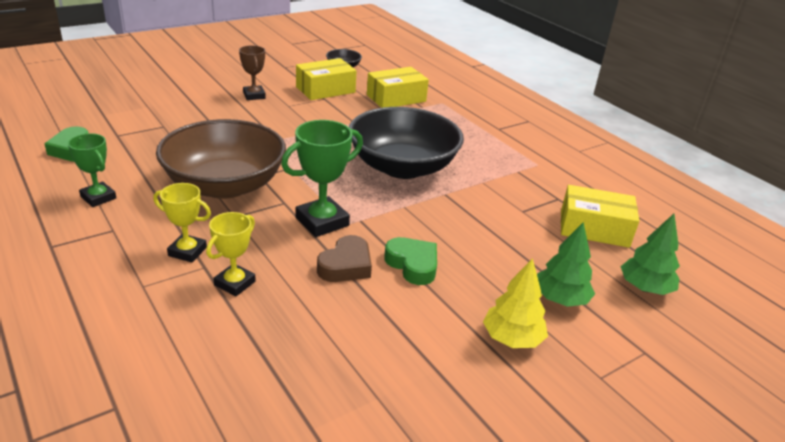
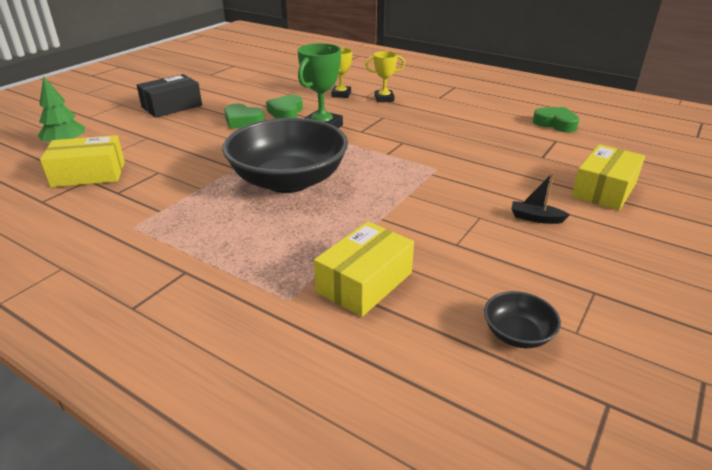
camera: 160 degrees right, 0 degrees up
(98, 197) = (478, 106): green trophy -> none
(225, 185) = (416, 130): brown bowl -> none
(254, 95) = (536, 218): brown trophy -> black boat
(325, 89) = (474, 262): yellow box -> yellow box (604, 190)
(346, 265) = (286, 112): brown heart -> green heart
(512, 339) = (172, 106): yellow tree -> black box
(560, 299) = (136, 126): green tree -> none

